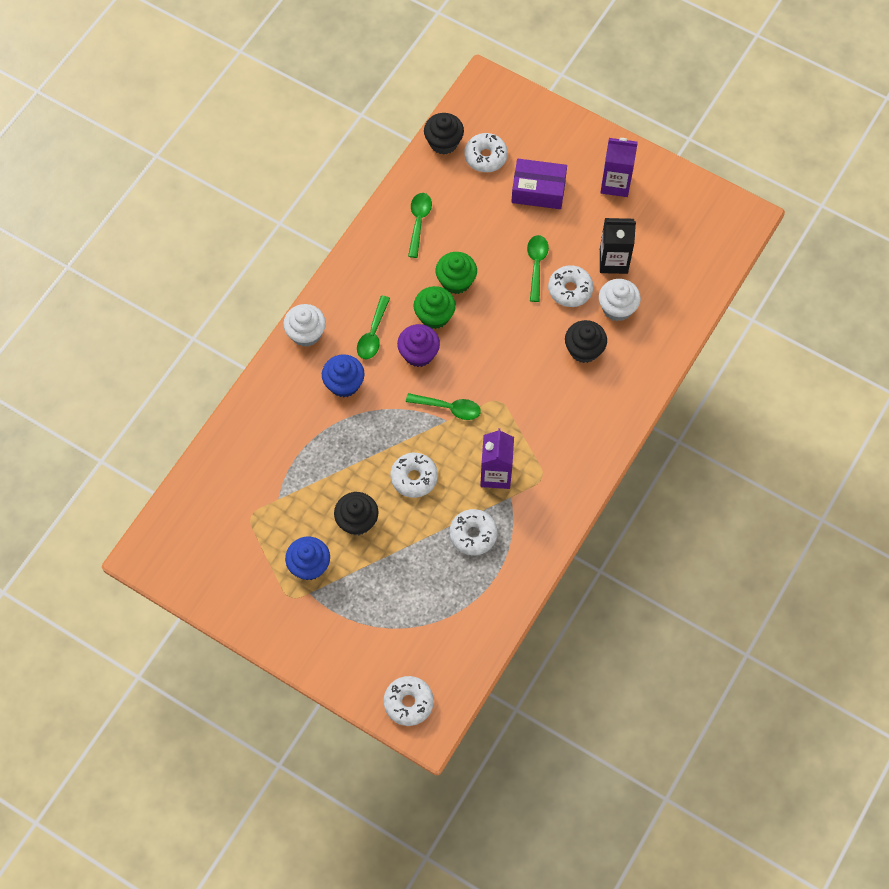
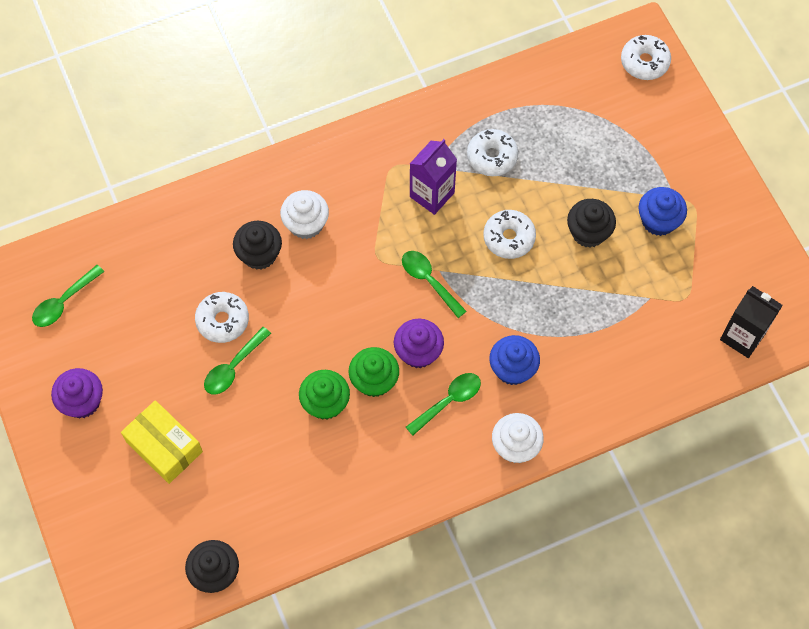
camera: 145 degrees left, 0 degrees up
(419, 222) = (313, 494): green spoon -> green spoon (64, 302)
(485, 157) = (185, 524): white donut -> none
(538, 190) = (164, 447): purple box -> yellow box
(613, 261) = (157, 321): black carton -> black carton (742, 336)
(615, 184) = (82, 401): purple carton -> purple cupcake
(617, 308) = (194, 273): white cupcake -> white cupcake (306, 224)

